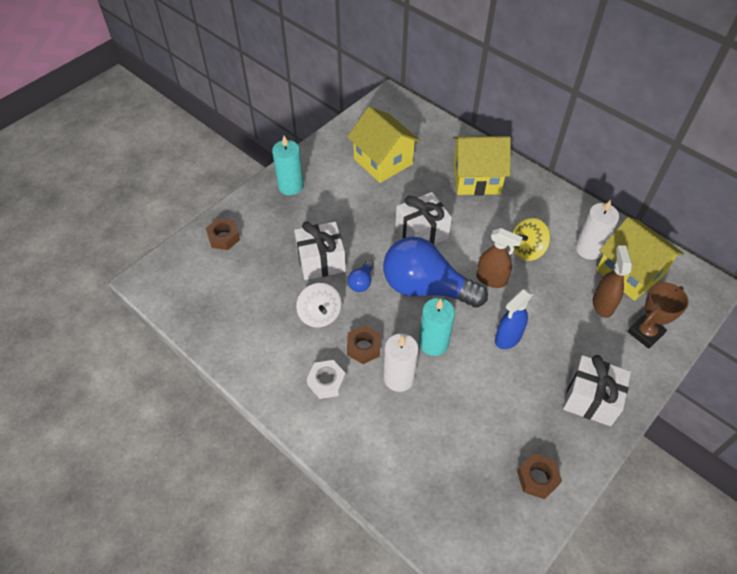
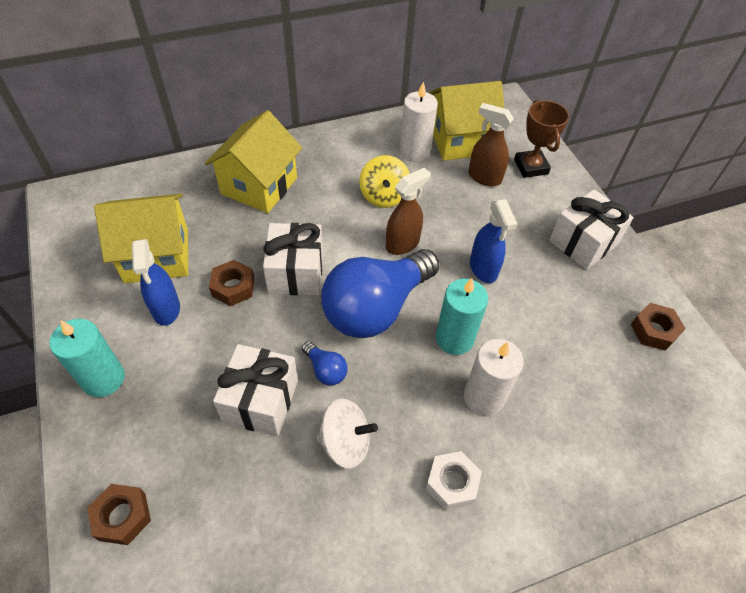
camera: 65 degrees left, 0 degrees up
(350, 186) = (166, 309): none -> blue spray bottle
(363, 347) = (423, 414): brown nut -> brown nut (233, 287)

